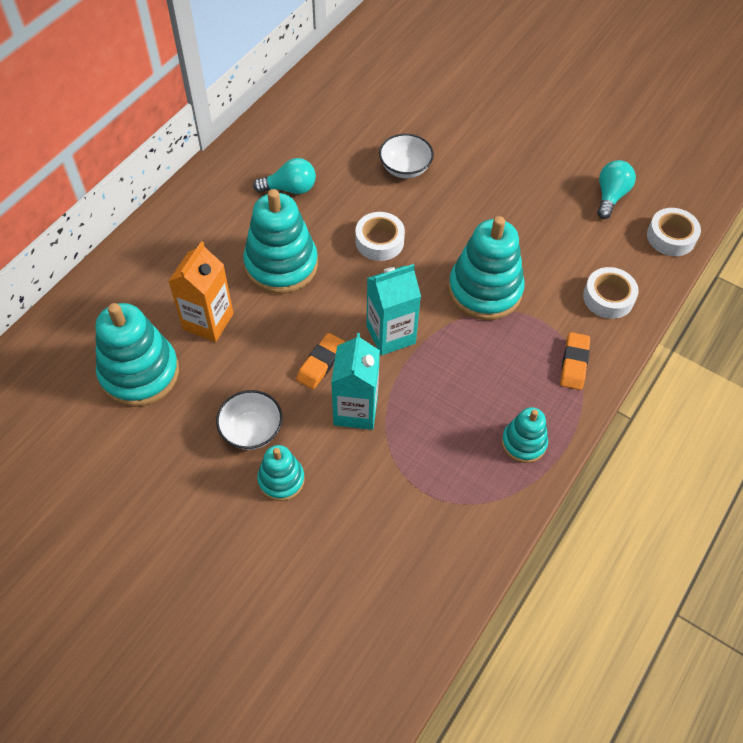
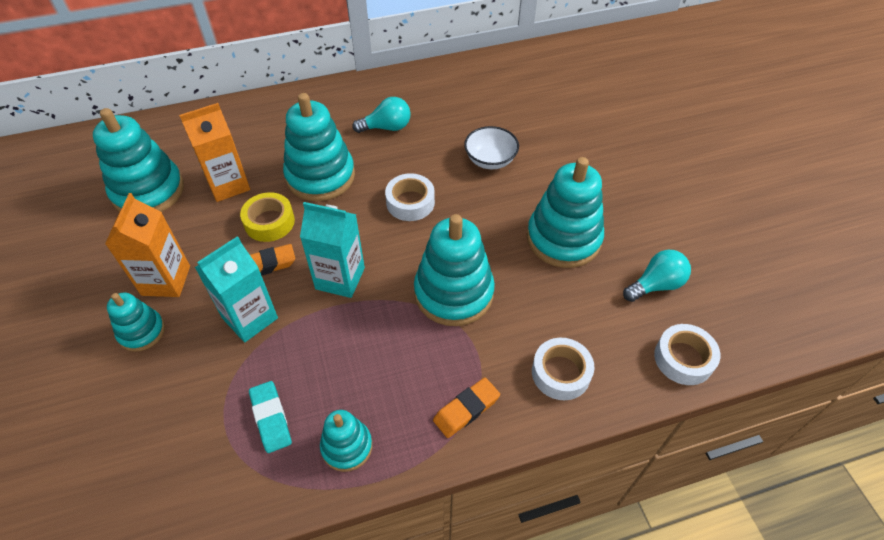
camera: 40 degrees right, 5 degrees down
(251, 430) = (166, 280): white bowl -> orange carton
(283, 329) = (269, 222): none -> yellow tape
(290, 188) = (386, 127): turquoise light bulb -> turquoise light bulb turned 45 degrees counterclockwise
(453, 464) = (271, 418): none -> turquoise eraser
(520, 200) = (563, 238): none -> turquoise stacking toy

